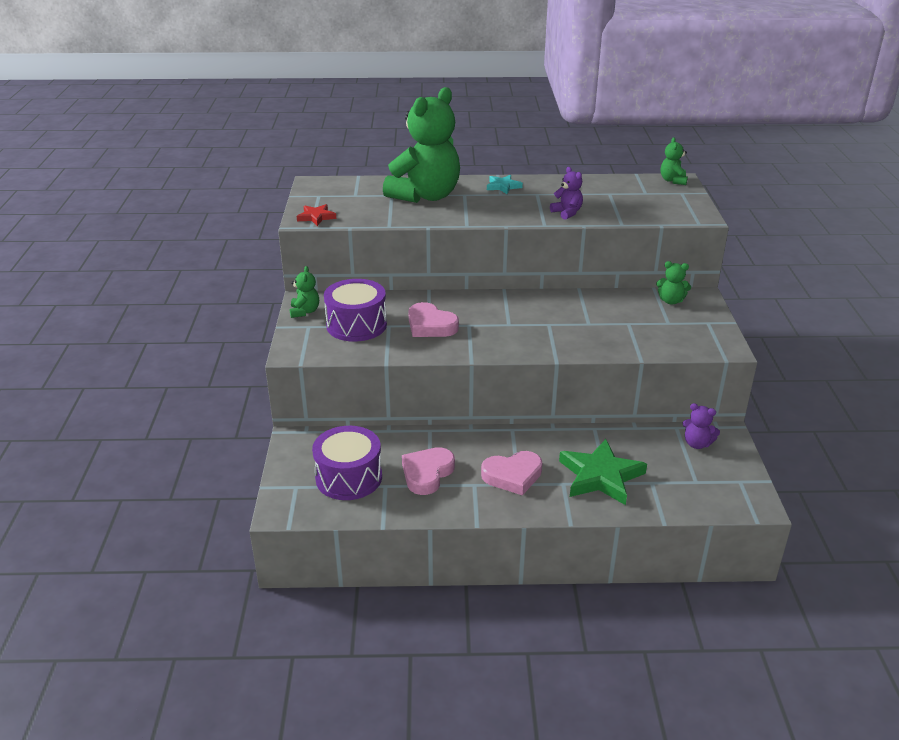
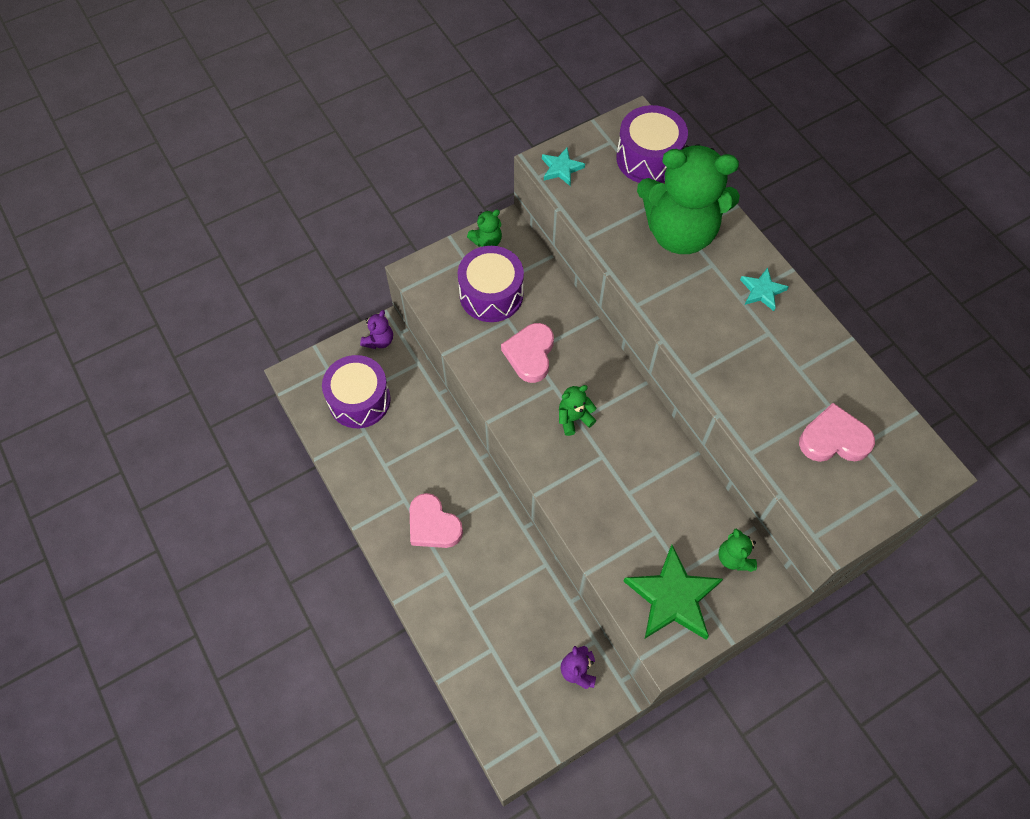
camera: 60 degrees right, 30 degrees up
(316, 217) = (561, 169): red star -> turquoise star
(351, 188) = (648, 158): none -> purple drum
(427, 473) = (397, 455): pink heart -> pink heart (833, 439)
(567, 213) = (739, 385): purple teddy bear -> purple teddy bear (379, 340)
(600, 476) = (474, 600): green star -> green star (672, 597)
(673, 181) = (926, 463): green teddy bear -> green teddy bear (574, 418)

